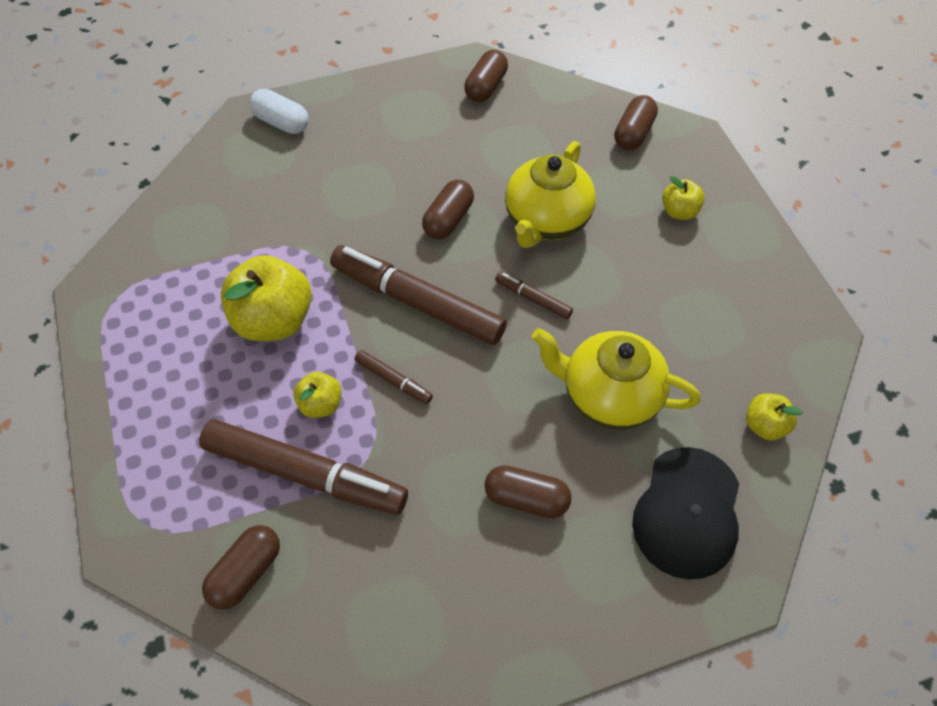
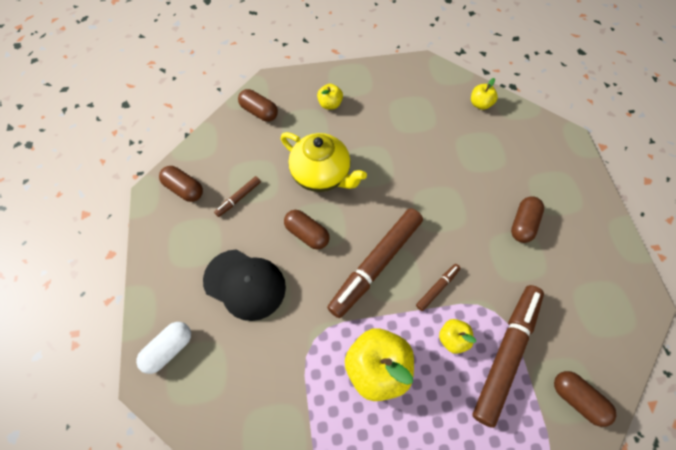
camera: 80 degrees left, 5 degrees up
(533, 299) = (383, 194): brown marker -> brown marker (238, 198)
(608, 396) = (458, 169): yellow teapot -> none
(687, 512) = (530, 150): black cap -> black cap (245, 284)

